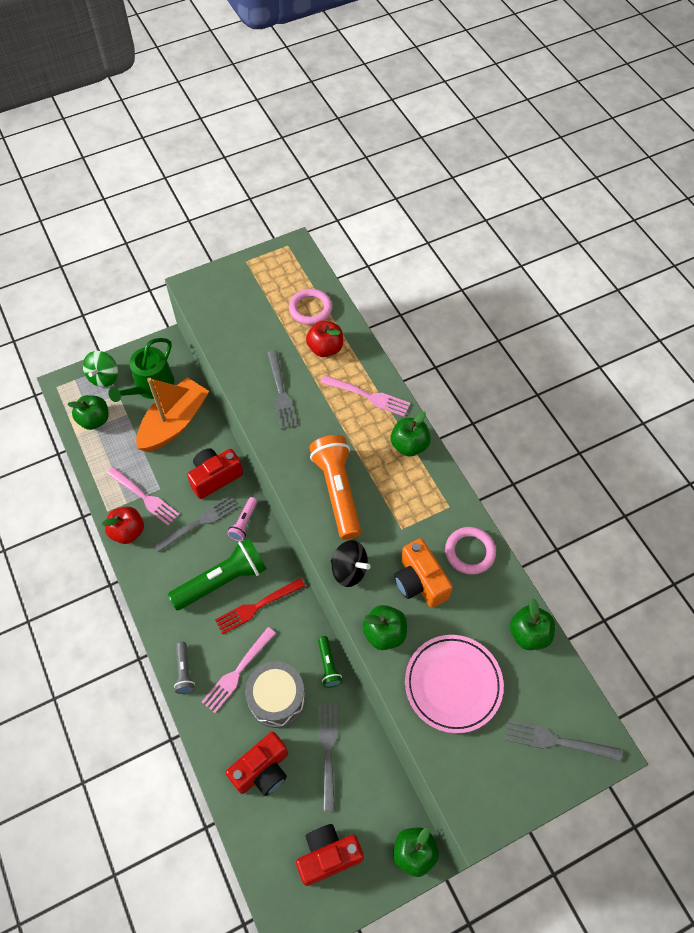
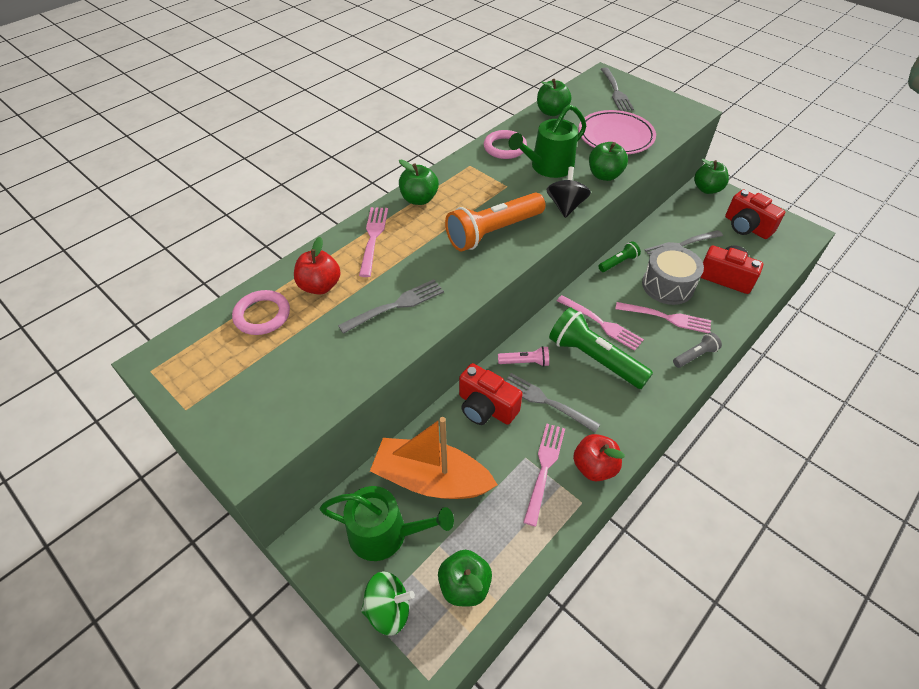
camera: 110 degrees left, 10 degrees down
(257, 606) = (601, 323): red fork -> pink fork
(420, 582) = (548, 167): orange camera -> green watering can

